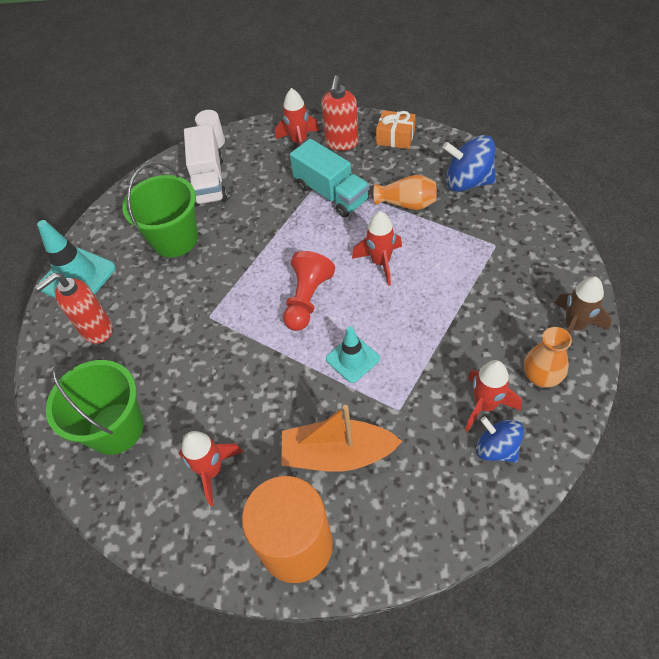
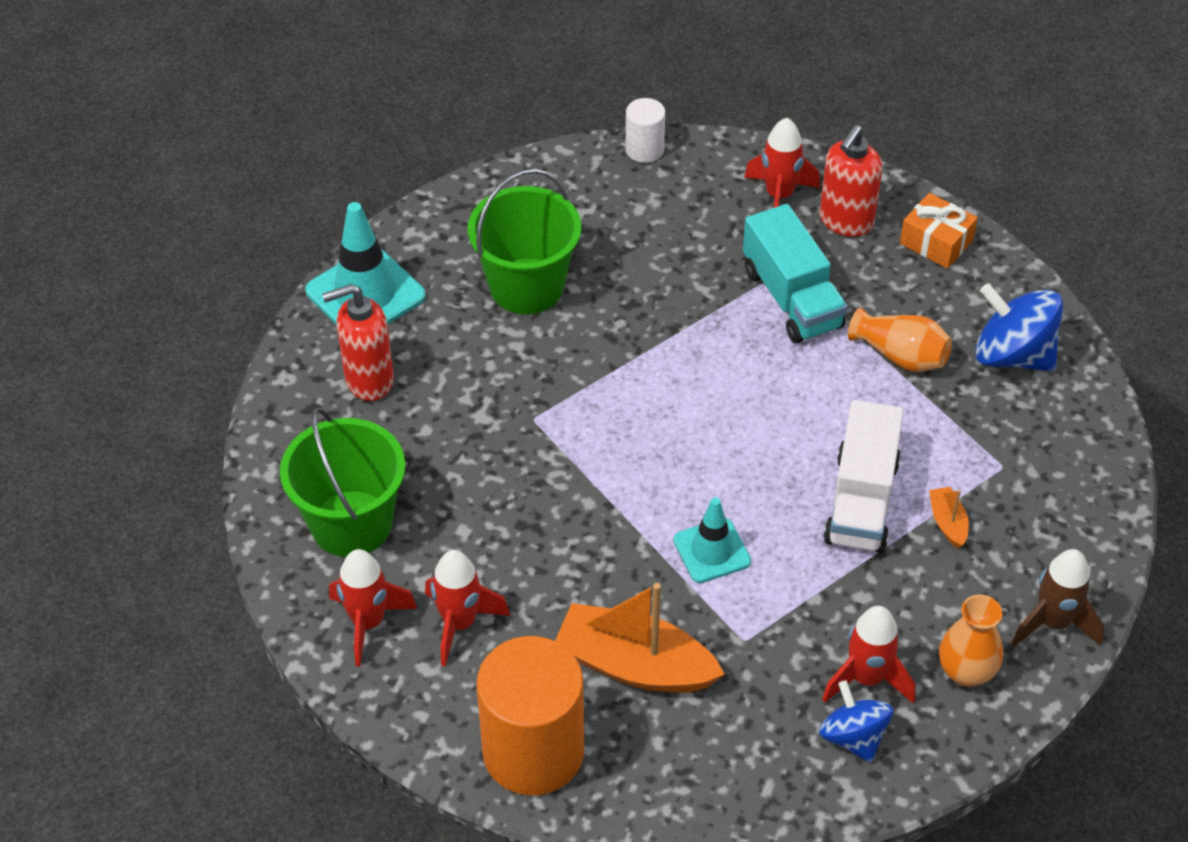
camera: 15 degrees right, 5 degrees down
(209, 181) = (612, 212): white truck -> white truck (861, 501)
(307, 299) = (684, 445): red pawn -> none
(380, 262) = (817, 430): red rocket -> red rocket (368, 623)
(482, 289) = (947, 522): none -> orange boat

